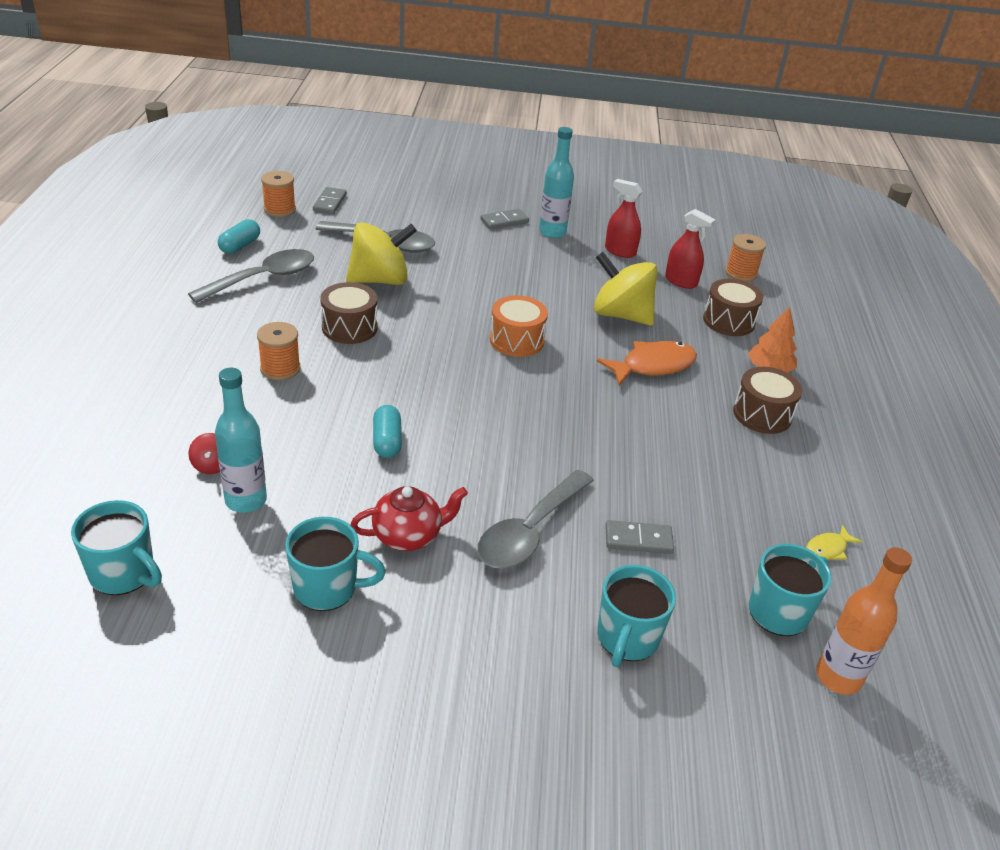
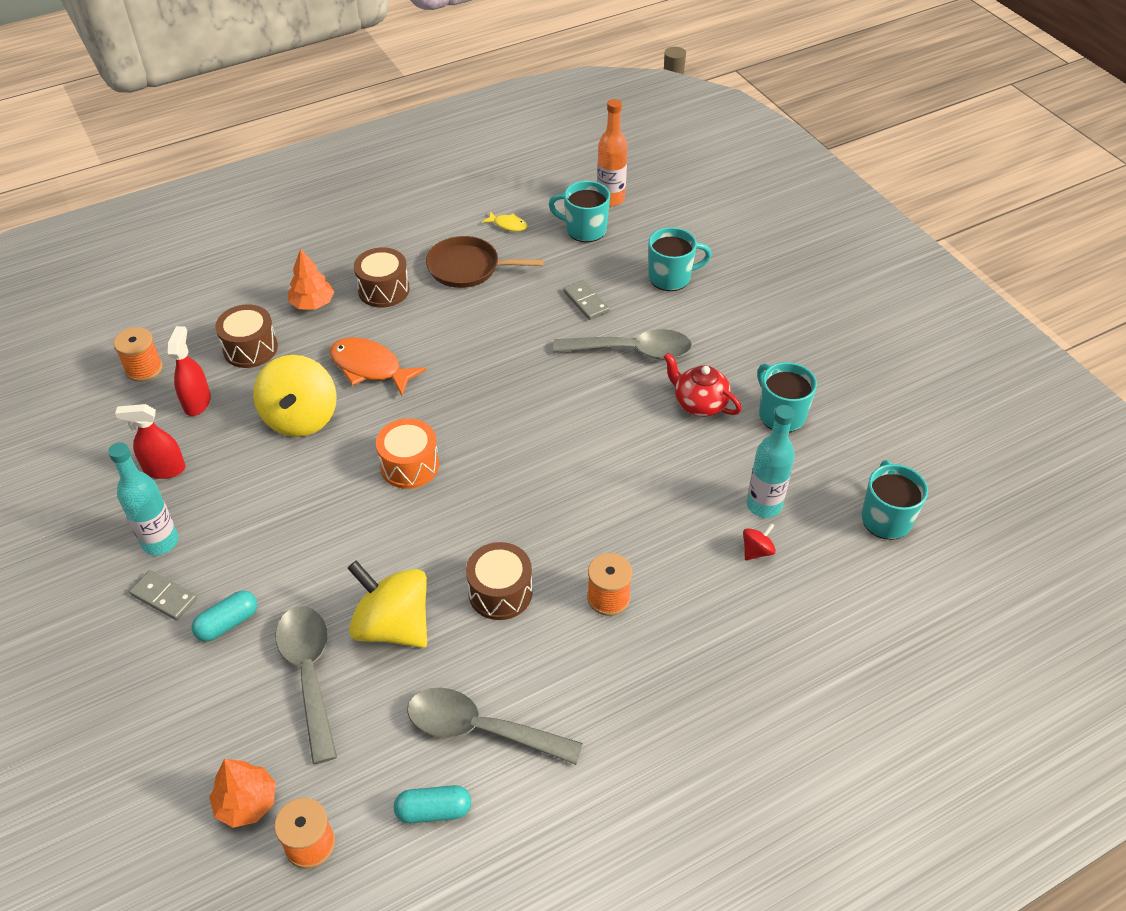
camera: 120 degrees left, 10 degrees up
(330, 203) = (246, 802): grey domino -> orange tree
(387, 441) = (624, 469): turquoise capsule -> turquoise capsule (228, 623)
(620, 251) = (164, 469): red spray bottle -> red spray bottle turned 90 degrees clockwise
(763, 481) = (467, 268): none -> brown pan

